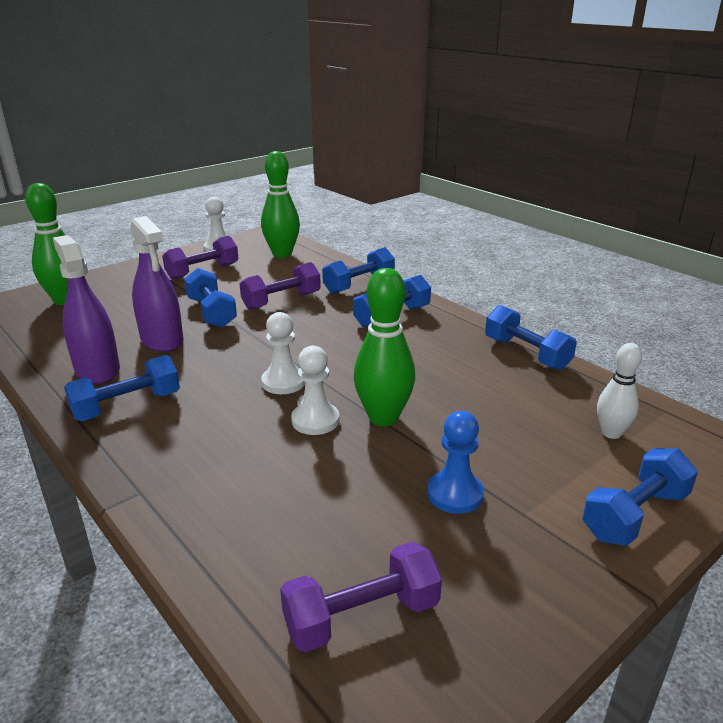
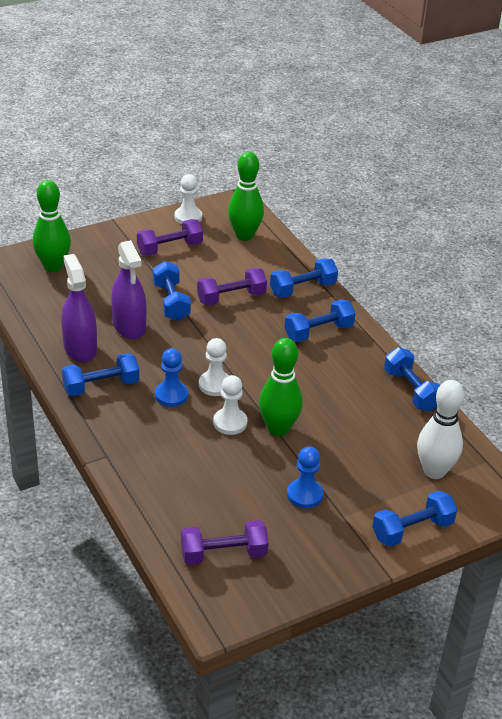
camera: 10 degrees right, 10 degrees up
(227, 402) = (171, 395): none -> blue pawn
(611, 433) = (434, 471): white bowling pin -> white bowling pin, size x1.62

